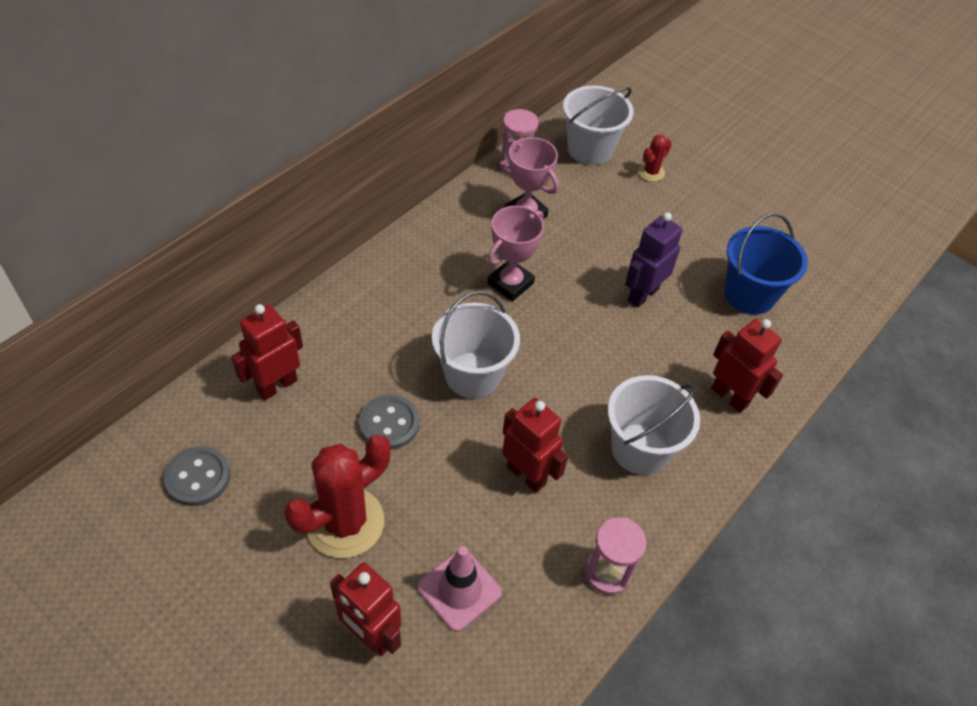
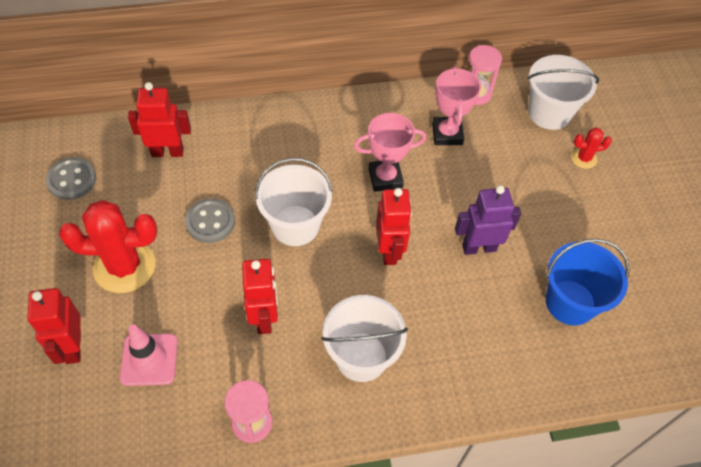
camera: 40 degrees right, 5 degrees up
(730, 396) = (471, 368): red robot -> red robot (389, 250)

